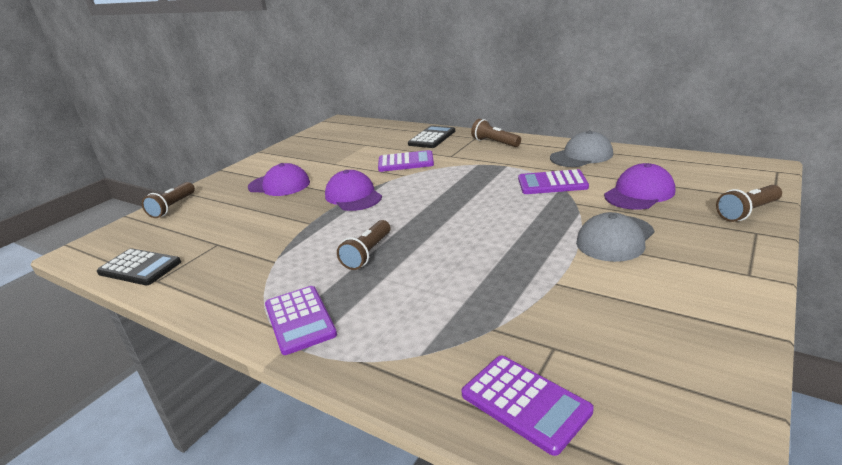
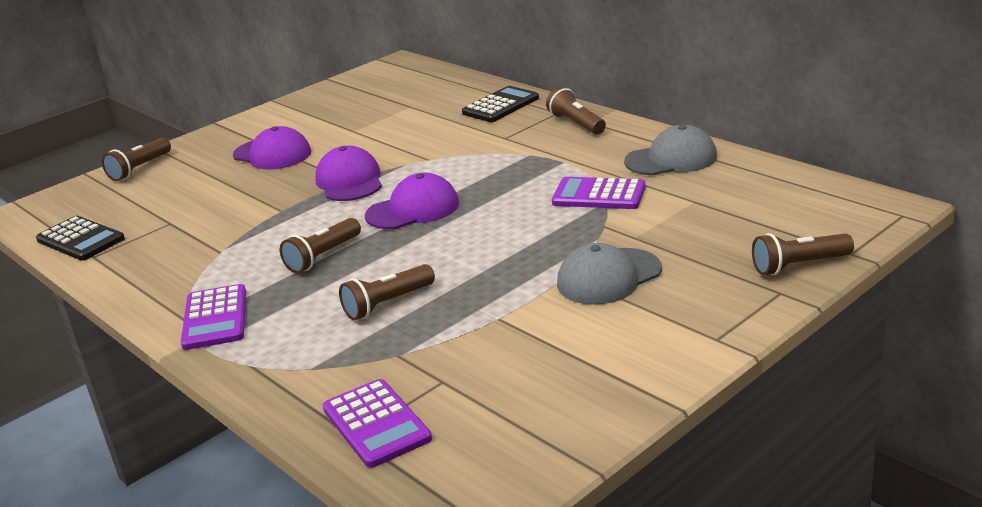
camera: 15 degrees right, 0 degrees up
(406, 162) = (442, 140): purple calculator -> none
(451, 285) = (387, 304): none -> brown flashlight
(639, 193) = (693, 223): purple cap -> purple cap (413, 209)

